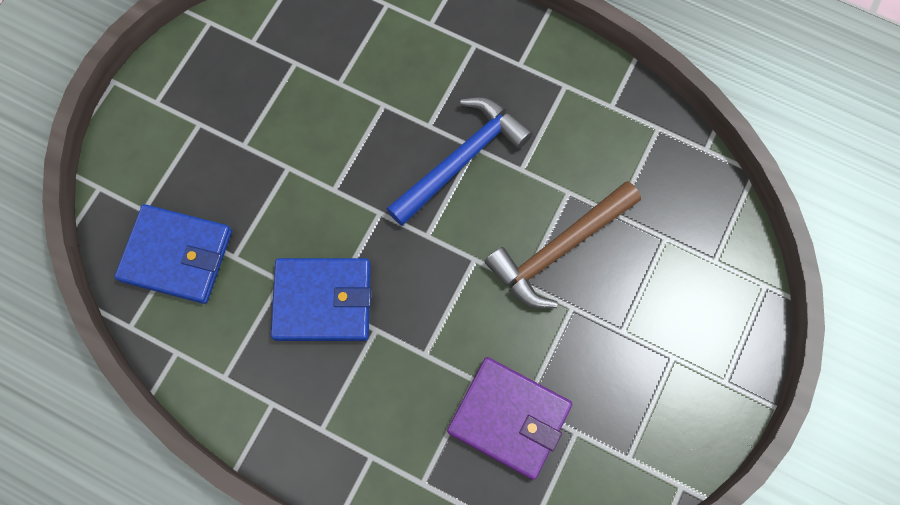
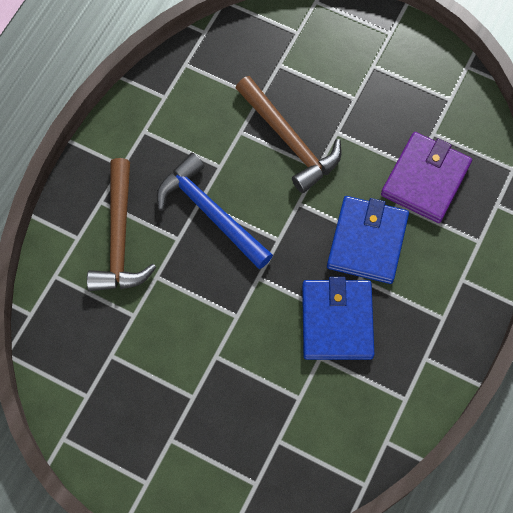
camera: 90 degrees left, 5 degrees down
(177, 255) = (299, 448): blue wallet -> blue wallet (367, 241)
(430, 65) = (120, 238): none -> brown hammer

